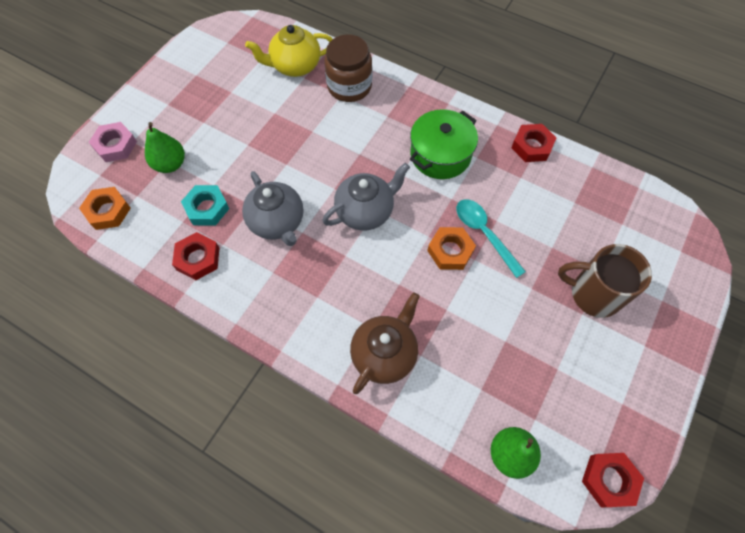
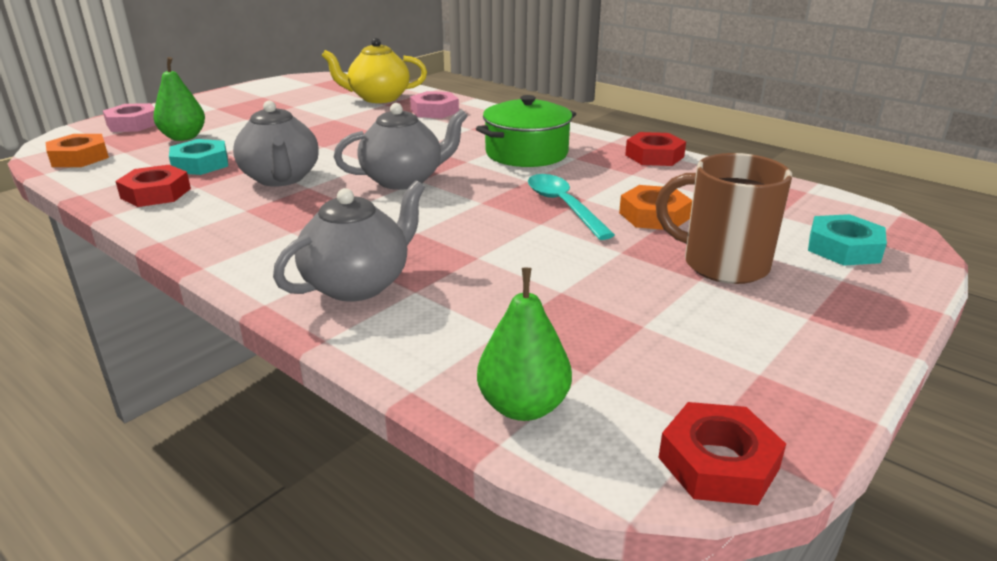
camera: 10 degrees right, 35 degrees down
(349, 86) = (434, 111): brown jar -> pink nut
(384, 354) = (358, 284): brown teapot -> grey teapot
(450, 251) = (507, 214): orange nut -> orange nut (654, 215)
(663, 262) = (844, 248): none -> turquoise nut

